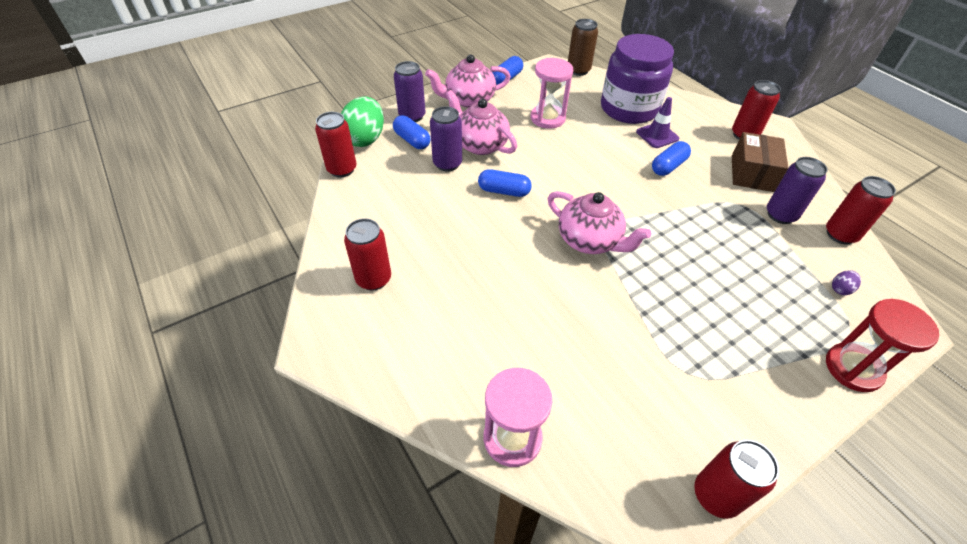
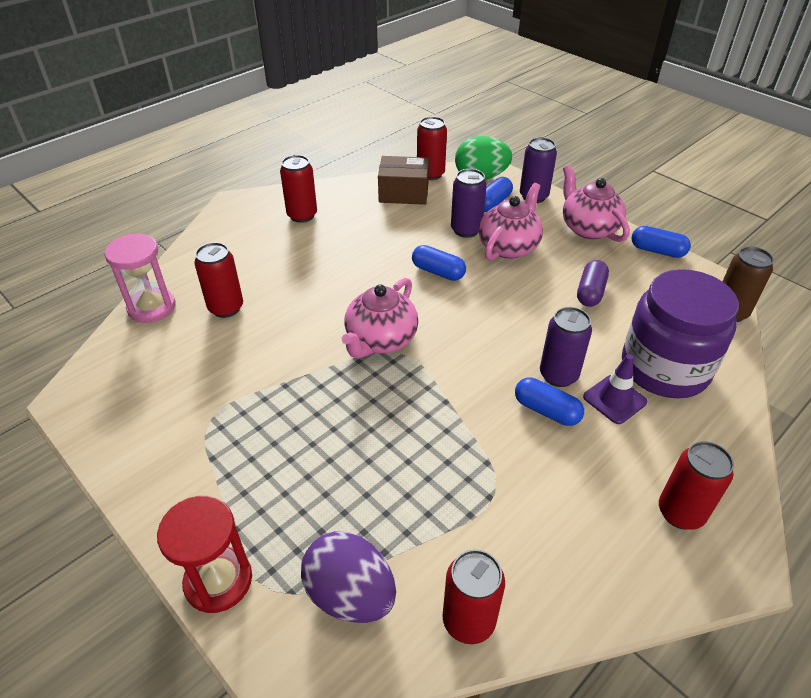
camera: 80 degrees right, 5 degrees down
(504, 191) = (438, 272): blue capsule -> blue capsule turned 60 degrees counterclockwise
(547, 118) = (590, 292): pink hourglass -> purple capsule
(715, 495) = (86, 433): red can -> red can (226, 308)
(752, 173) = (576, 513): brown box -> brown box (403, 193)
(780, 215) = (488, 540): purple can -> purple can (558, 375)
(840, 289) = (350, 595): purple egg -> purple egg, size x2.38

